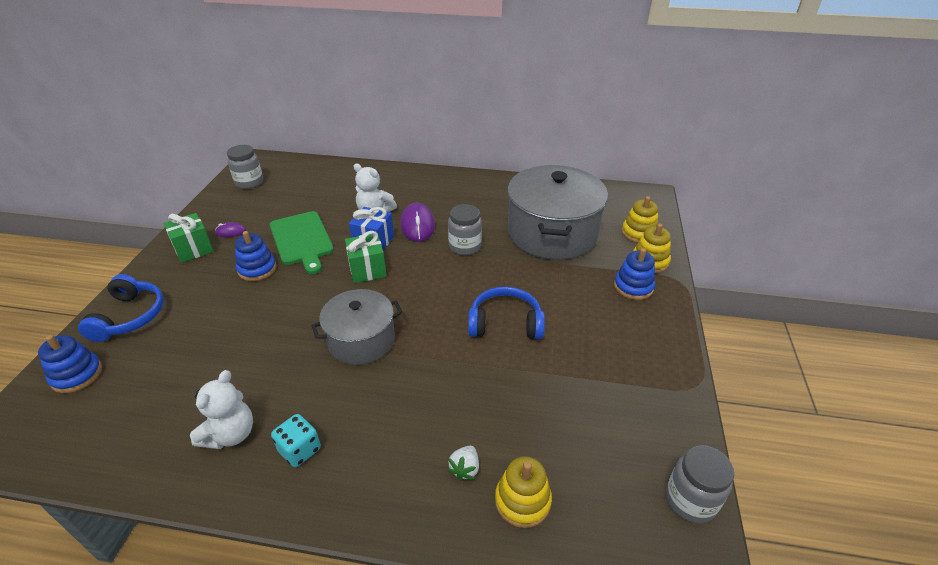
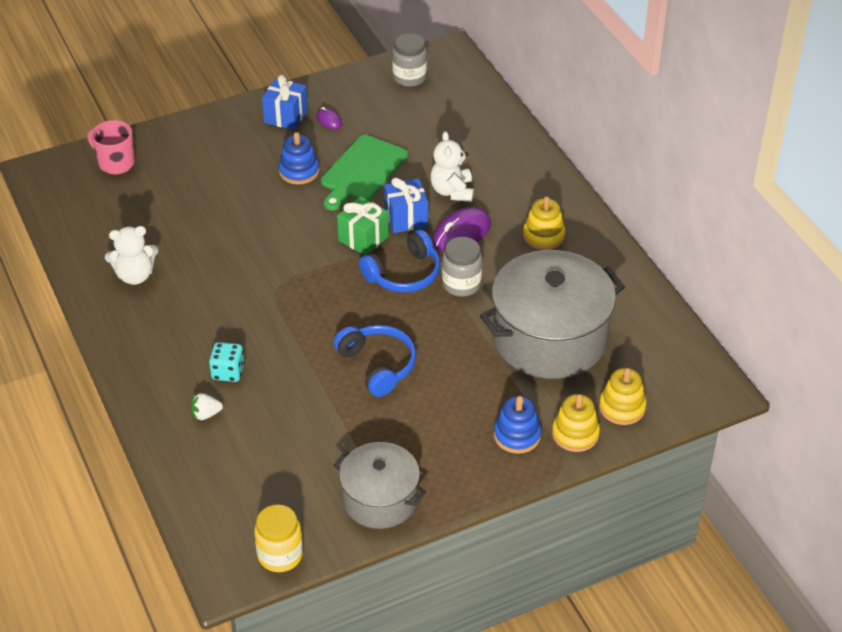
camera: 55 degrees right, 5 degrees up
(77, 375) = (116, 163): blue stacking toy -> pink mug
(130, 316) = (185, 143): blue headphones -> blue headphones (404, 274)
(193, 249) = (286, 116): green gift -> blue gift
(299, 450) = (151, 318): turquoise dice -> turquoise dice (228, 372)
(361, 340) = (277, 287): grey pot -> grey pot (380, 499)
(522, 501) = (204, 458): yellow stacking toy -> yellow stacking toy (543, 236)
(690, 500) = (280, 555): grey jar -> yellow jar

